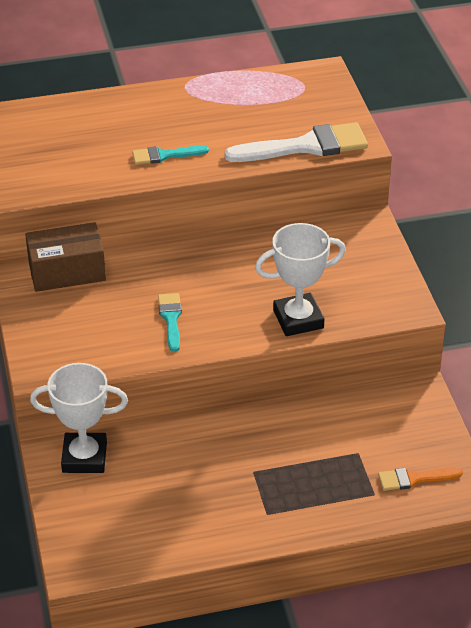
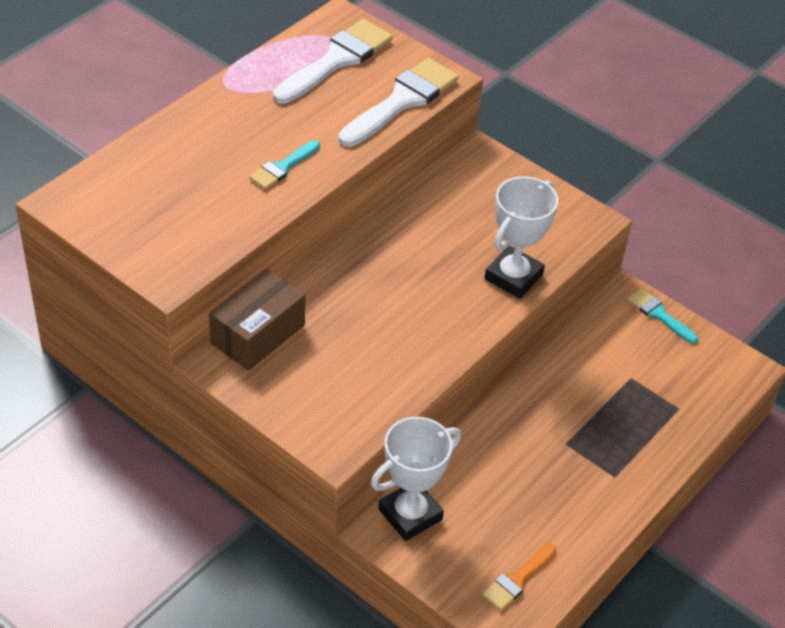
camera: 40 degrees left, 5 degrees up
(171, 319) = (404, 333): turquoise brush -> turquoise brush (659, 314)
(287, 99) = (336, 60): none -> white brush
(414, 479) = (695, 377): orange brush -> orange brush (517, 579)

